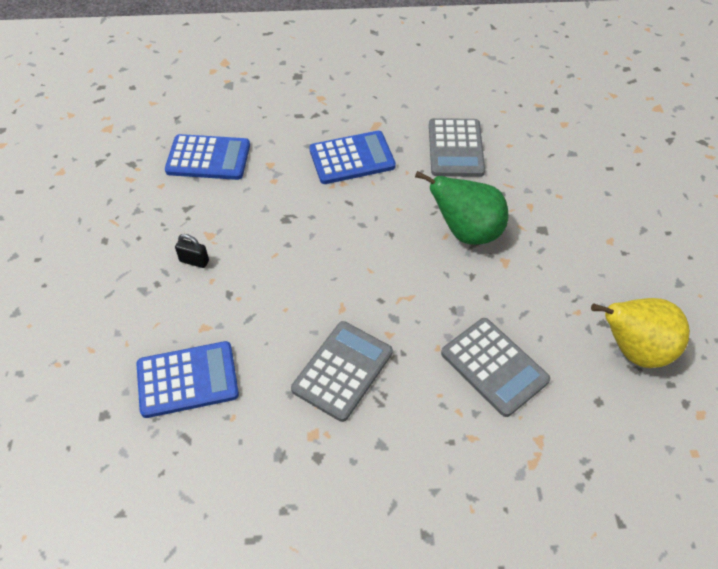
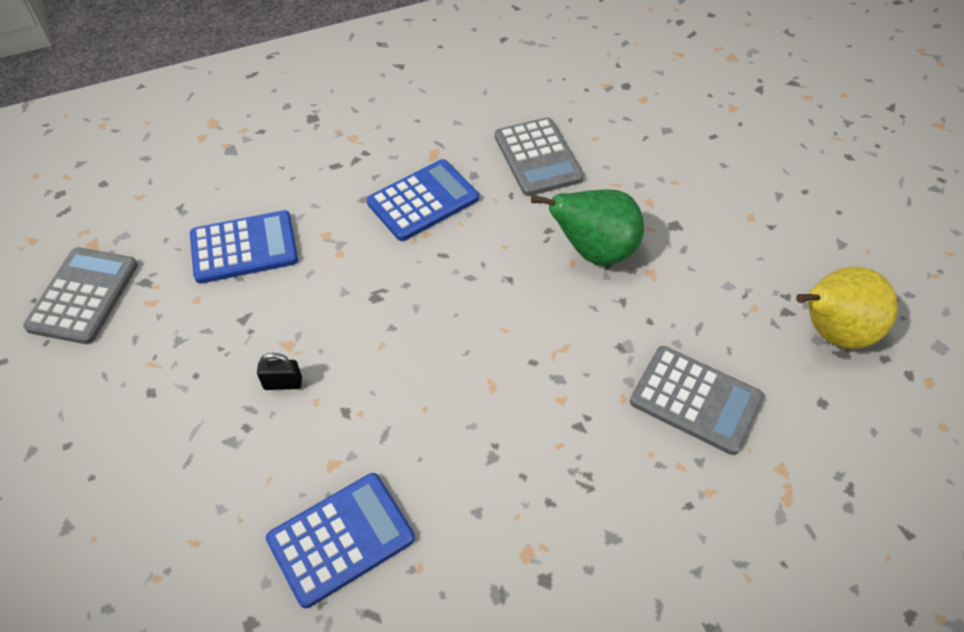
camera: 20 degrees left, 0 degrees up
(342, 371) = (527, 462): grey calculator -> grey calculator (83, 296)

